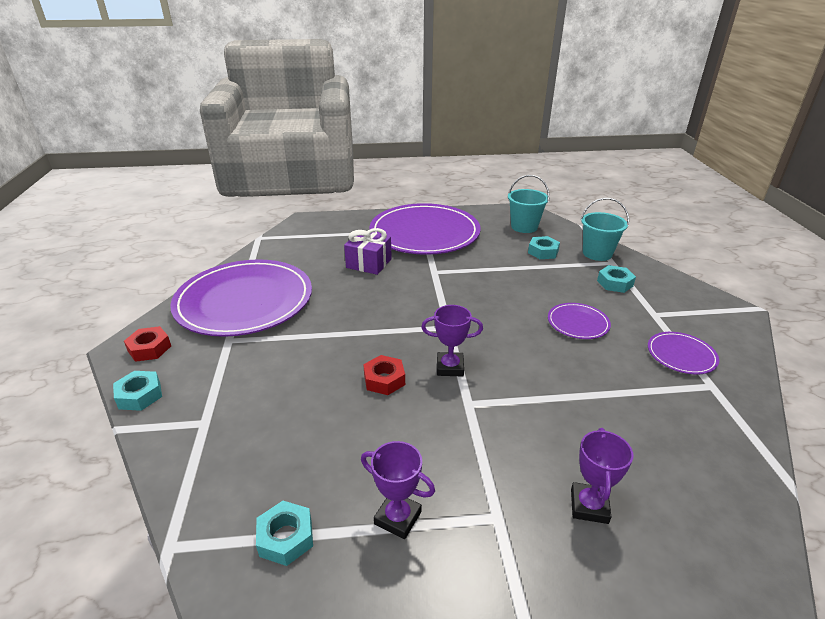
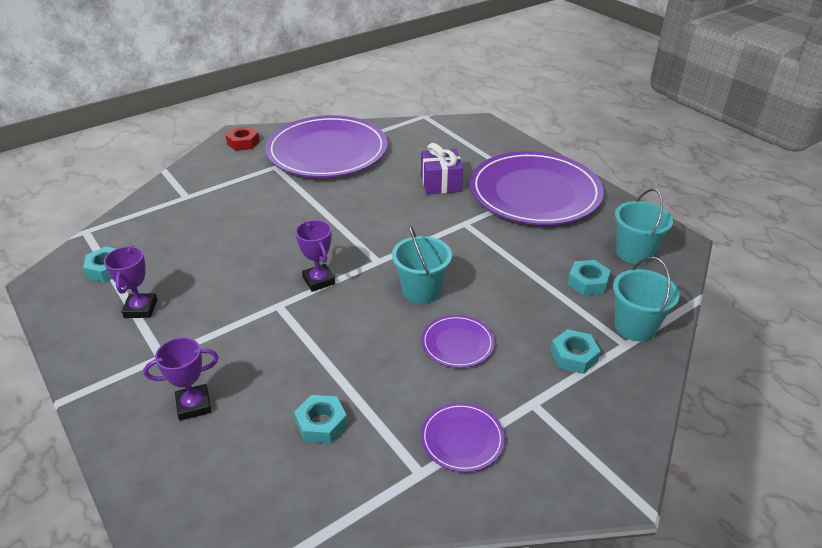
camera: 60 degrees right, 5 degrees up
(140, 395) = (196, 162): turquoise nut -> turquoise nut (321, 424)
(384, 380) = (278, 252): red nut -> none
(504, 318) = (421, 291): none -> turquoise bucket

